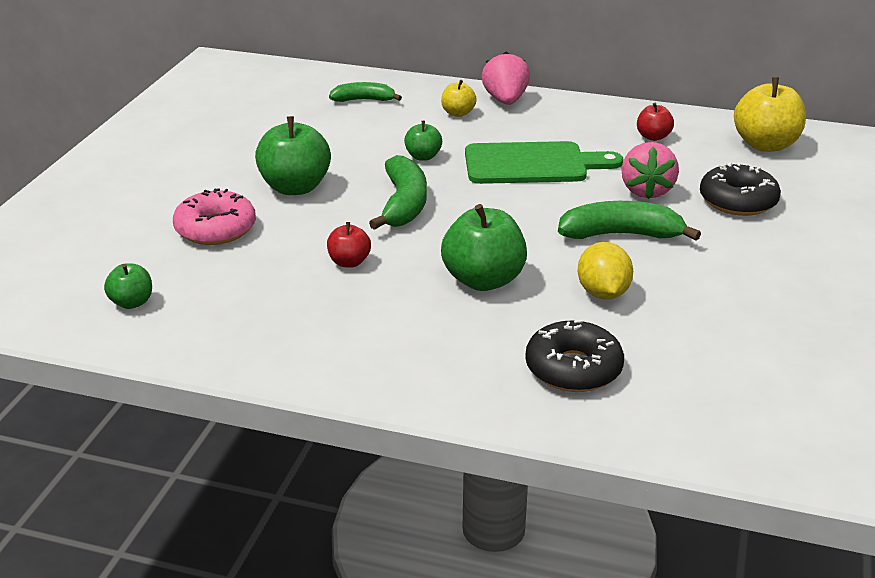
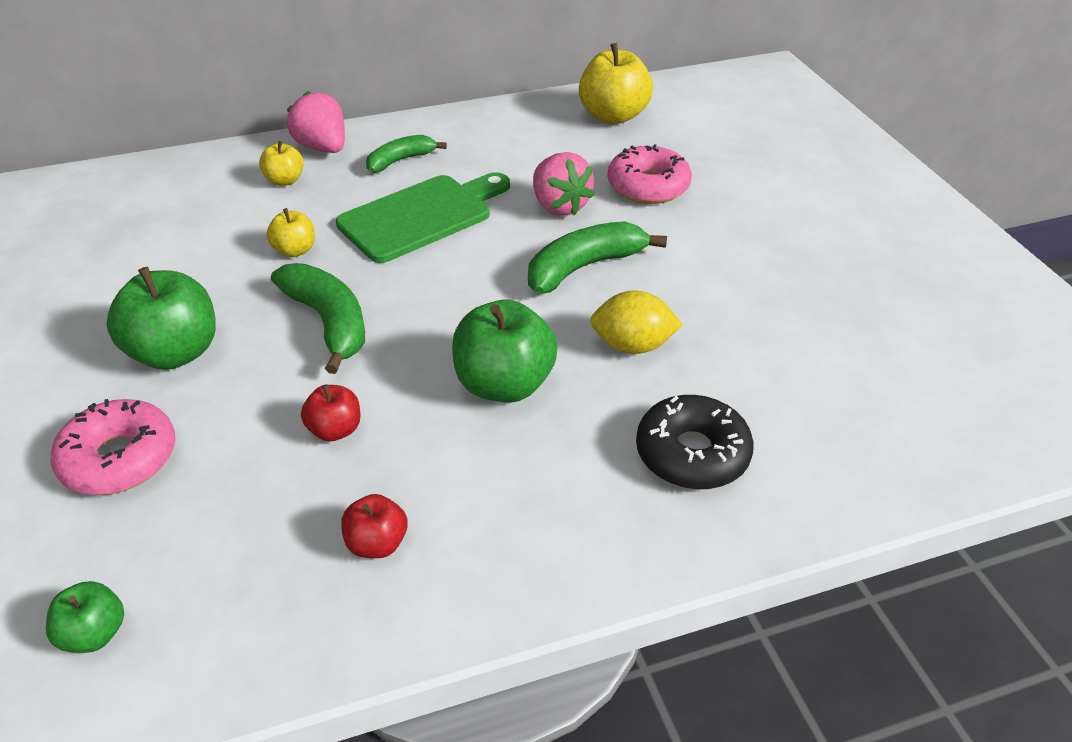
camera: 35 degrees left, 10 degrees up
(364, 100) = (158, 200): green banana -> green banana (401, 160)
(423, 157) = (295, 250): green apple -> yellow apple
(603, 293) = (632, 346): yellow lemon -> yellow lemon turned 45 degrees counterclockwise
(653, 137) = (508, 141): red apple -> red apple (377, 543)
(738, 201) = (648, 186): black donut -> pink donut

